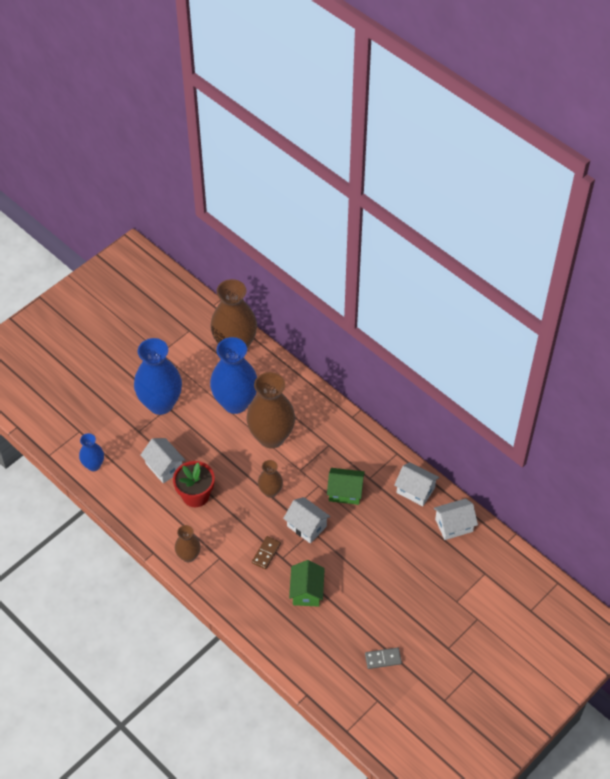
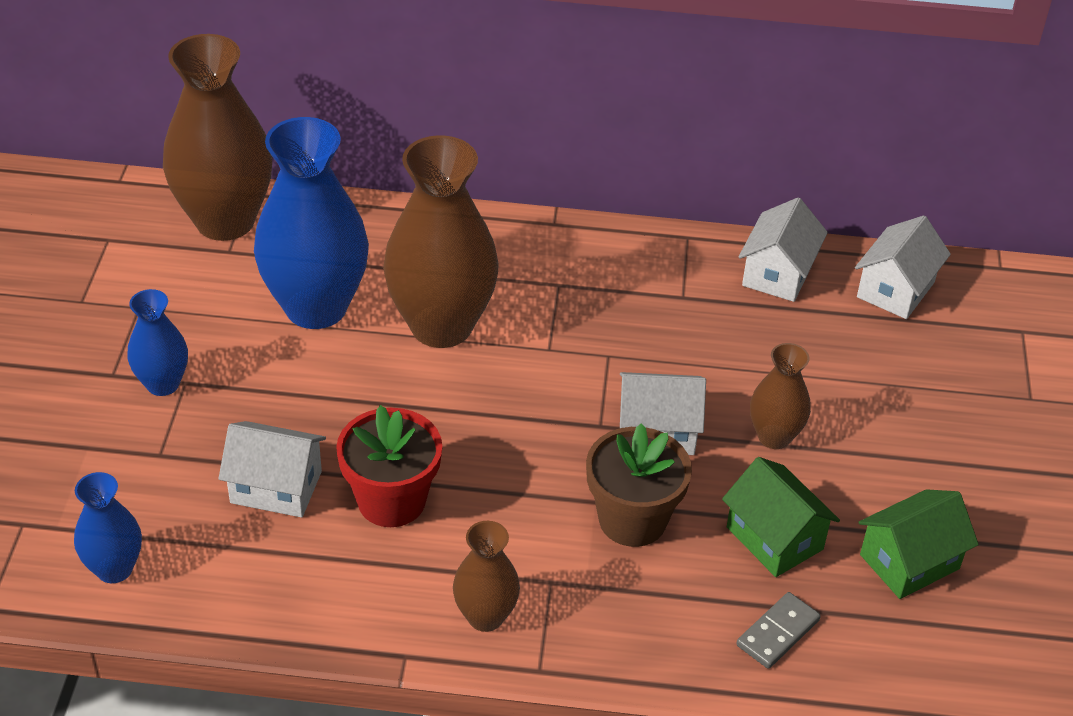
camera: 40 degrees left, 10 degrees down
(160, 403) = (163, 384): blue vase -> blue vase, size x0.51
(266, 553) = (632, 520): brown domino -> brown flower pot
(270, 491) = (531, 413): brown vase -> brown vase (774, 436)
(345, 492) = (666, 340): green house -> green house (909, 562)
(383, 659) = (1026, 565): grey domino -> grey domino (778, 633)
(415, 490) = (778, 273): white house -> white house turned 60 degrees counterclockwise

